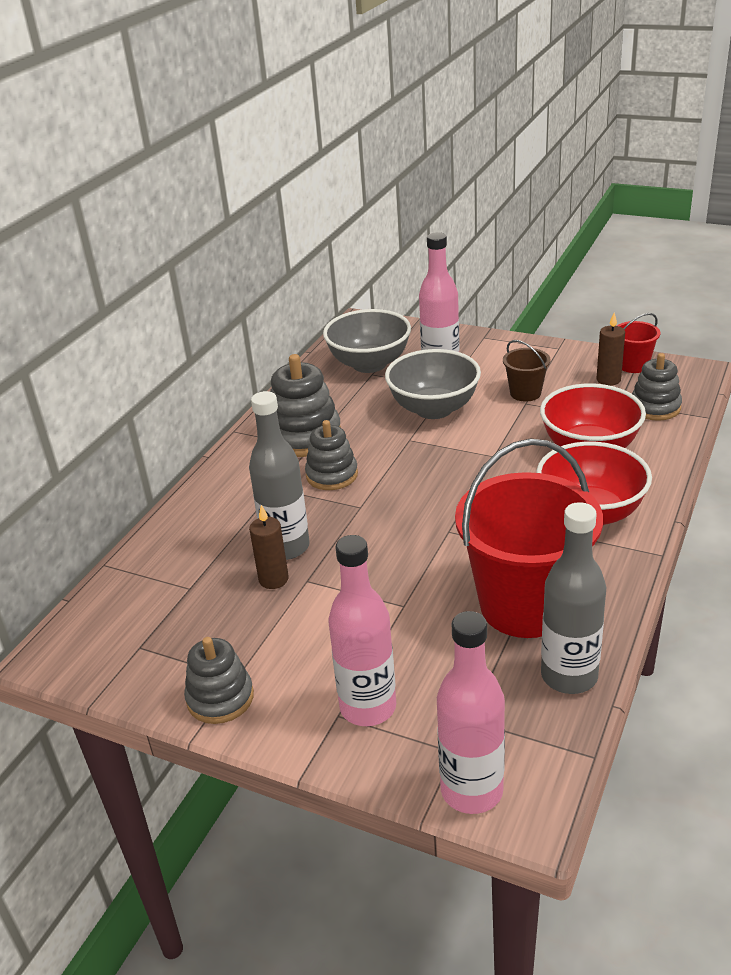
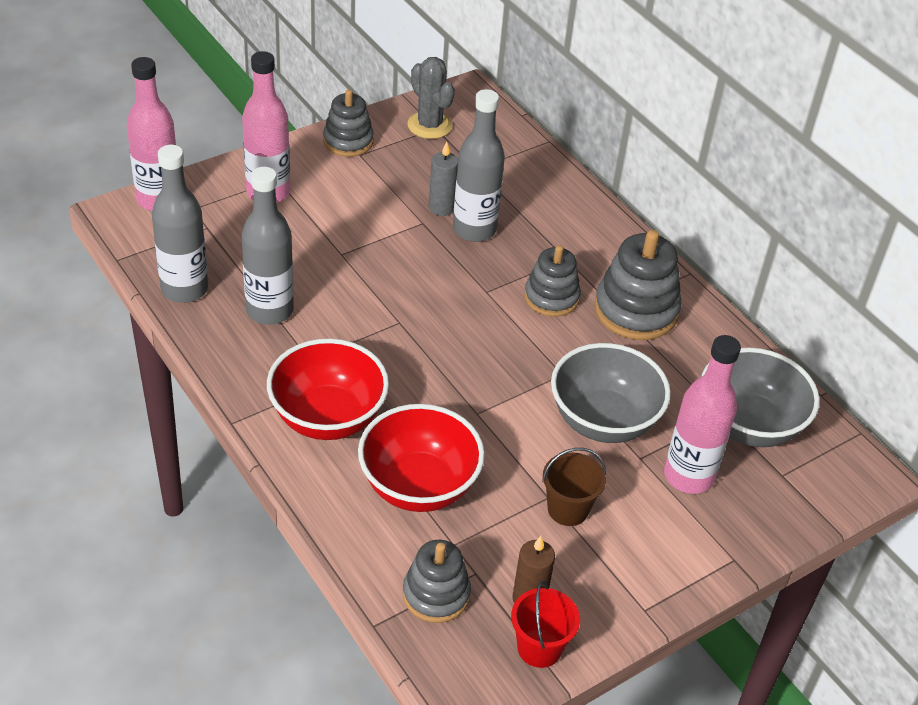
camera: 115 degrees right, 10 degrees up
(139, 653) = (429, 125): none -> grey cactus
(273, 579) = (441, 208): brown candle -> grey candle
(525, 605) = (269, 310): red bucket -> grey bottle

